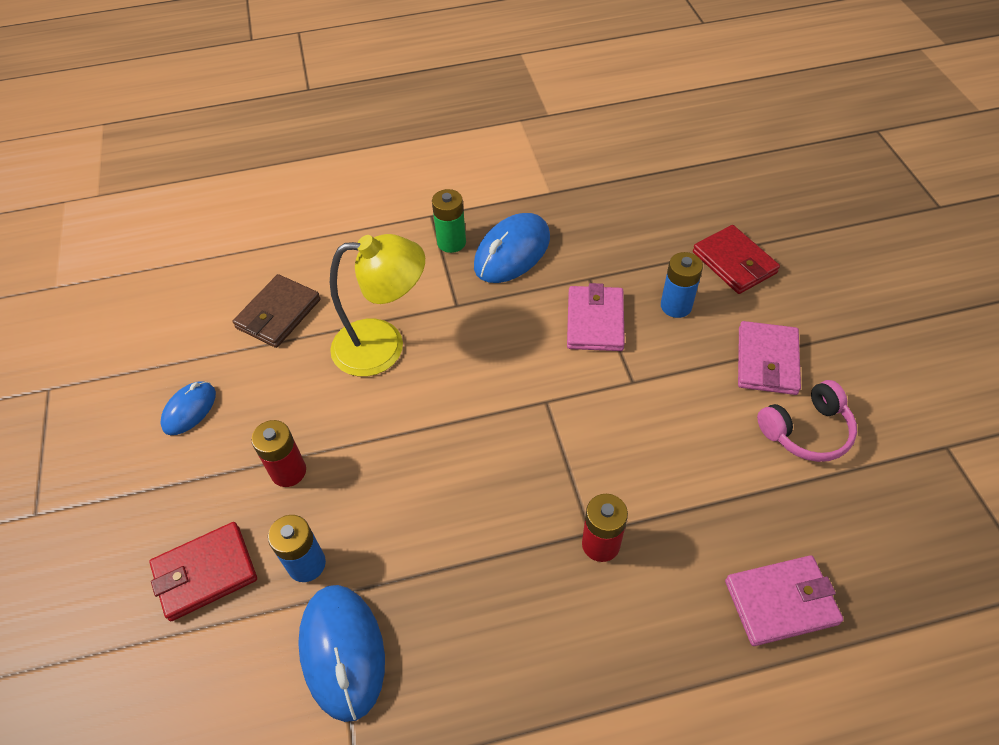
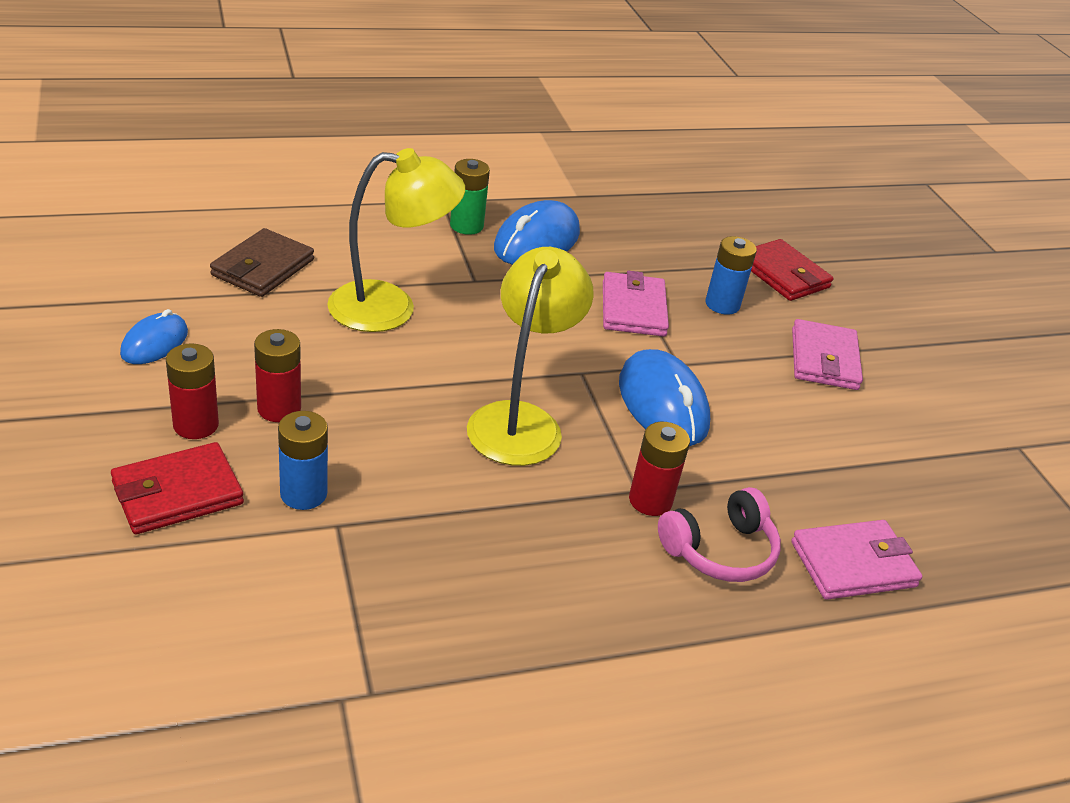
camera: 10 degrees left, 15 degrees down
(221, 496) = (196, 425): none -> red battery
(342, 652) = (350, 577): blue mouse -> blue mouse (662, 404)
(491, 463) = (520, 420): none -> yellow lamp
(806, 431) = (870, 421): pink headphones -> pink headphones (720, 550)

